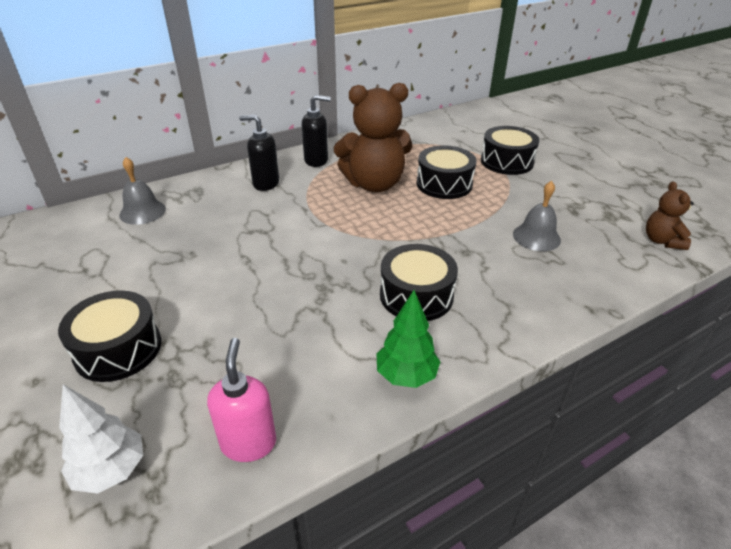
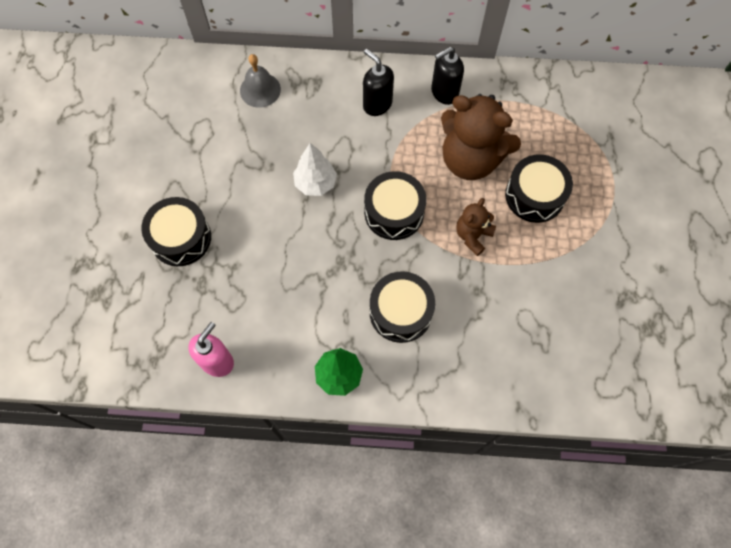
camera: 35 degrees right, 30 degrees up
(111, 471) = (140, 331): white tree -> white tree (315, 183)
(316, 160) = (444, 93): black soap dispenser -> black soap dispenser turned 120 degrees clockwise
(506, 162) = (627, 197): black drum -> black drum (394, 212)
(536, 237) = (553, 311): grey bell -> none
(662, 241) = (660, 384): brown teddy bear -> brown teddy bear (472, 236)

